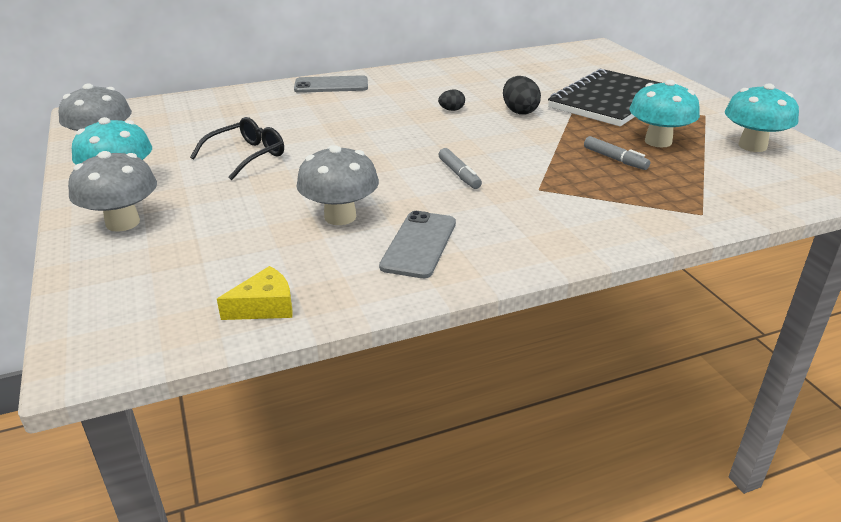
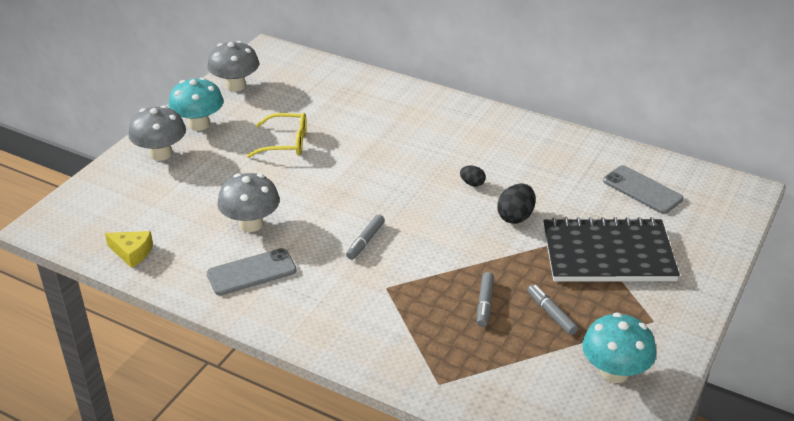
camera: 50 degrees right, 5 degrees up
(247, 155) = (286, 143): black glasses -> yellow glasses
(331, 85) = (441, 107): grey phone -> grey phone (642, 190)
(658, 141) = (551, 314): turquoise mushroom -> grey marker

